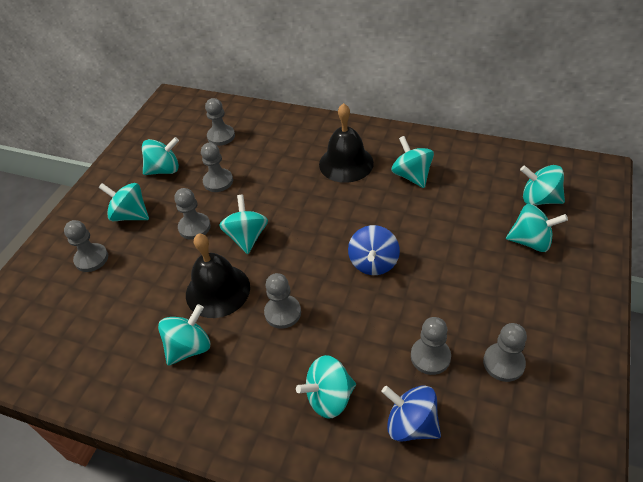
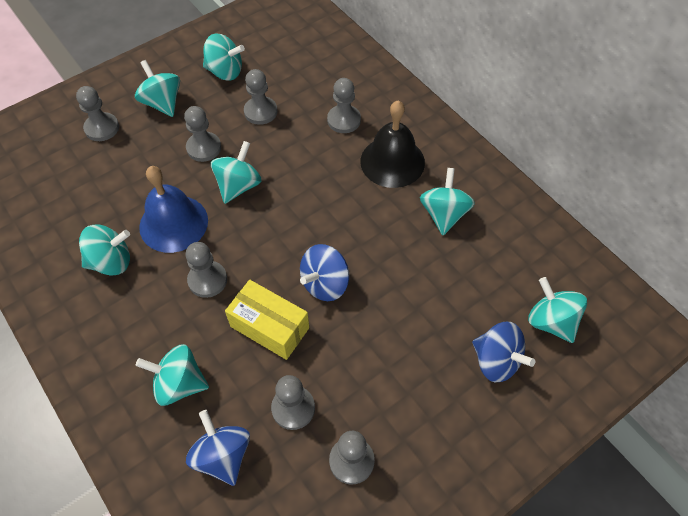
camera: 30 degrees right, 10 degrees up
(218, 290) = (173, 223): black bell -> blue bell
(221, 136) = (302, 63): grey pawn -> grey pawn (344, 120)
(361, 315) = (269, 327): none -> yellow box
(531, 241) = (496, 361): turquoise spinning top -> blue spinning top

